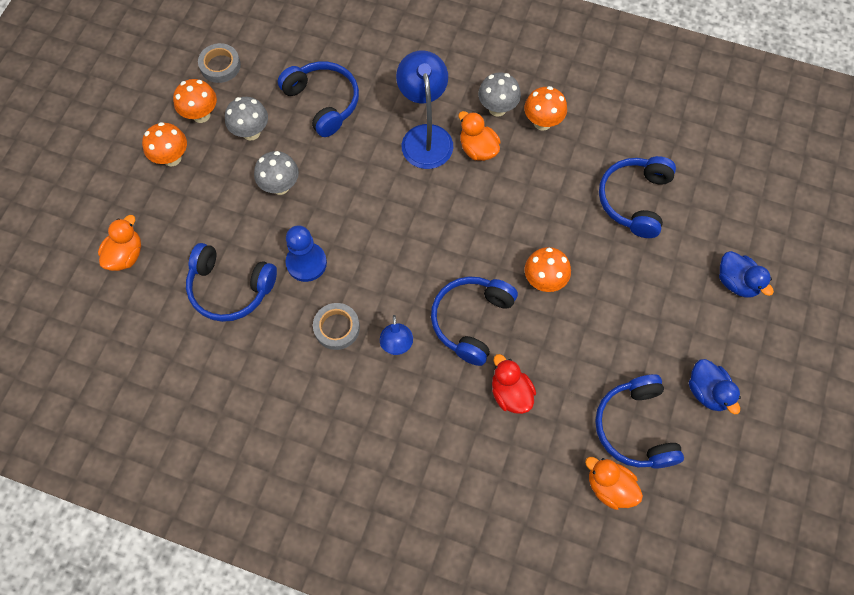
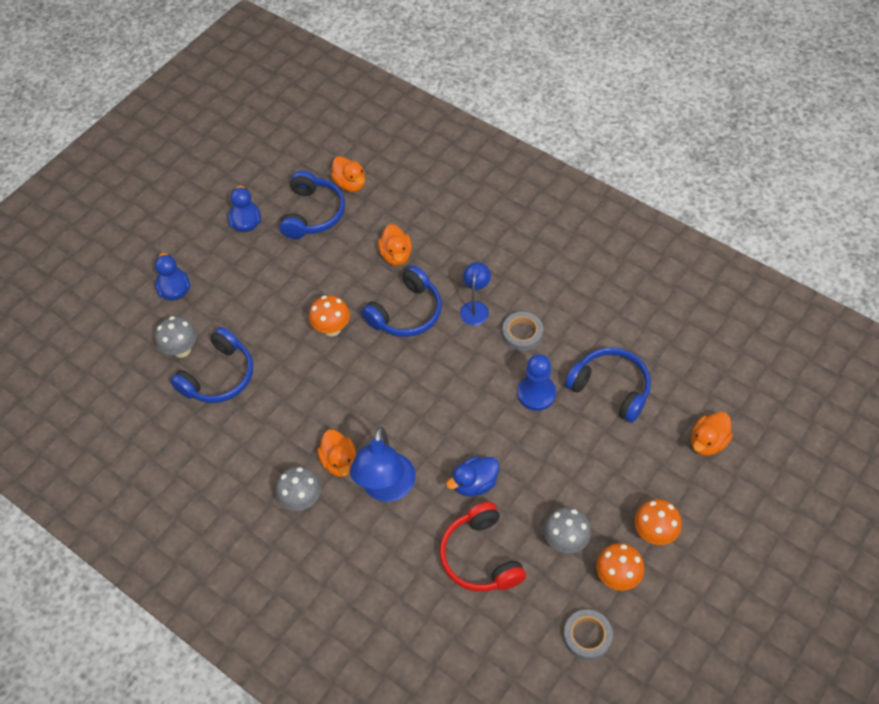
camera: 160 degrees left, 10 degrees down
(280, 186) = (546, 473): grey mushroom -> grey mushroom (182, 350)
(323, 102) = (481, 556): blue headphones -> red headphones
(345, 161) = (475, 483): none -> blue duck
(510, 393) = (396, 255): red duck -> orange duck
(542, 122) = (264, 473): orange mushroom -> none

